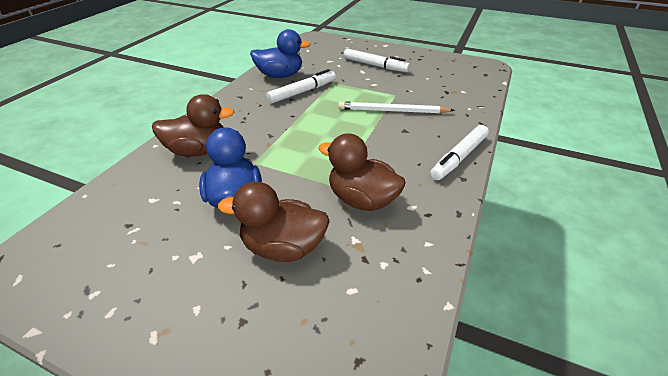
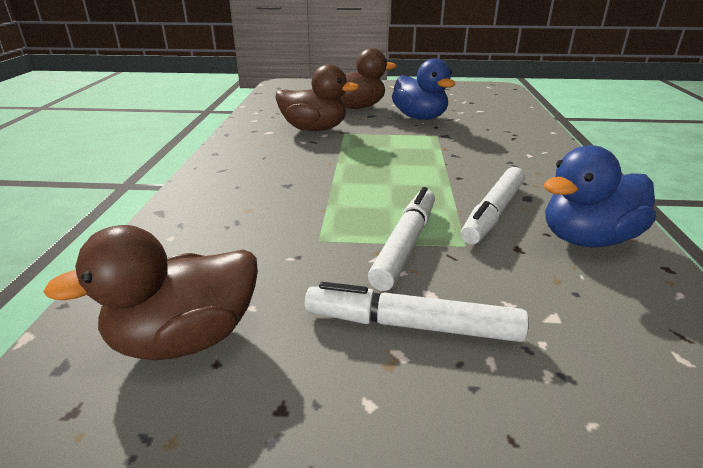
camera: 160 degrees right, 10 degrees down
(198, 151) = (504, 134): brown duck -> brown duck (185, 339)
(392, 111) = (314, 207): white pencil -> none
(459, 157) = (214, 168): white marker -> white marker (405, 244)

